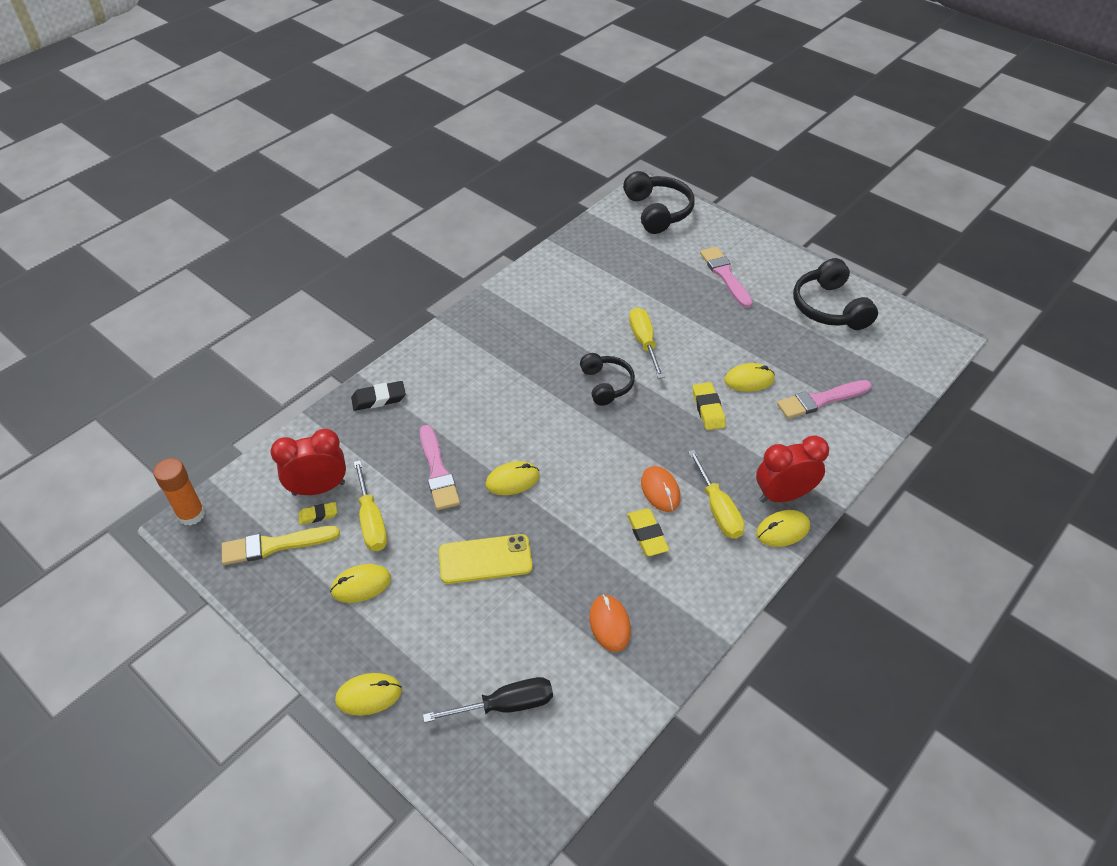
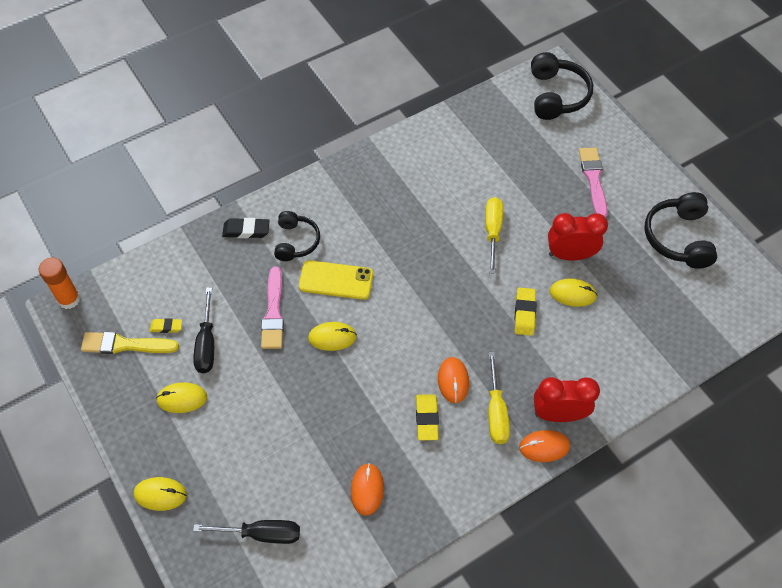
camera: 15 degrees right, 10 degrees up
(318, 488) = (173, 302): red clock -> red clock (569, 255)
(371, 522) = (206, 344): yellow screwdriver -> black screwdriver
(485, 559) = (286, 403): yellow phone -> yellow phone (336, 280)
(606, 384) = (444, 266): black headphones -> black headphones (296, 241)
(782, 530) = (544, 447): yellow mouse -> orange mouse
(820, 400) = (629, 331): pink brush -> none

